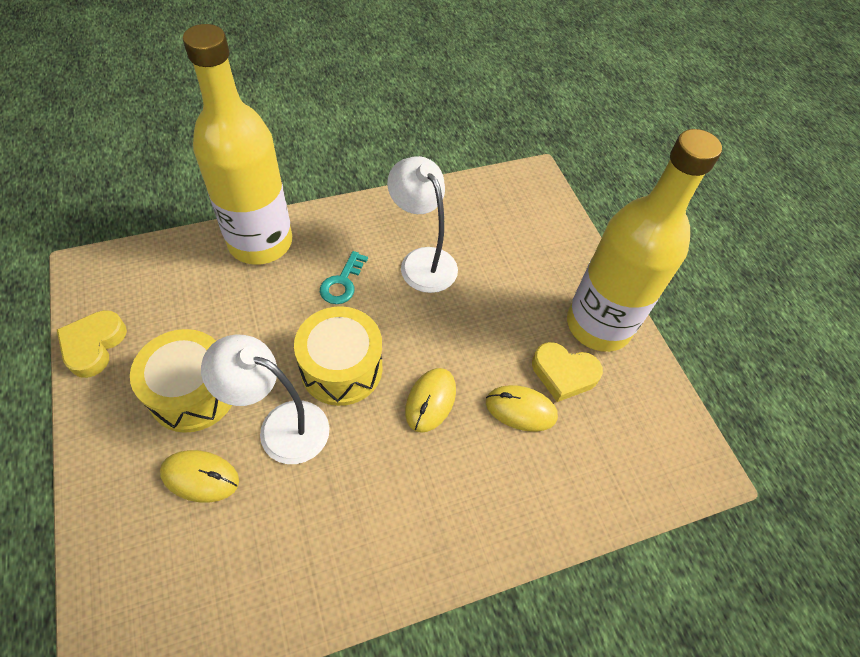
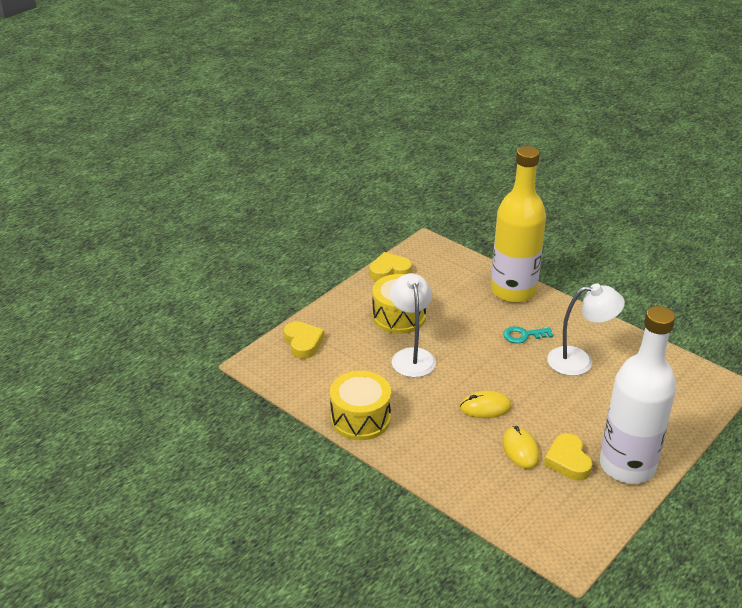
camera: 65 degrees right, 20 degrees down
(131, 561) = (303, 343): none -> yellow heart
(200, 477) = (359, 342): yellow mouse -> none
(341, 368) = (468, 362): yellow drum -> yellow drum (360, 418)
(422, 261) = (579, 361): white lamp -> white lamp turned 60 degrees clockwise
(598, 325) = (627, 466): yellow bottle -> white bottle

